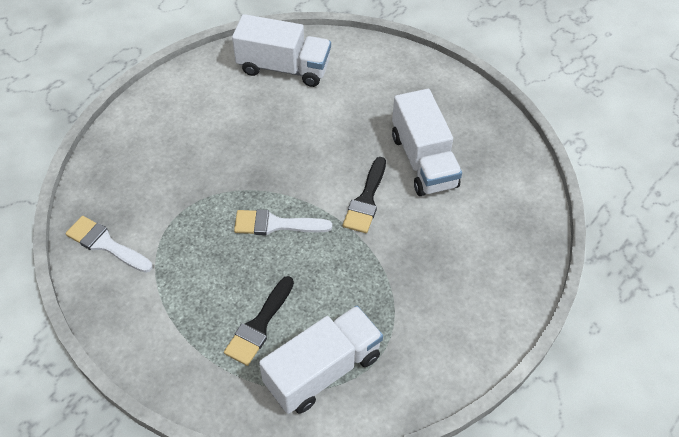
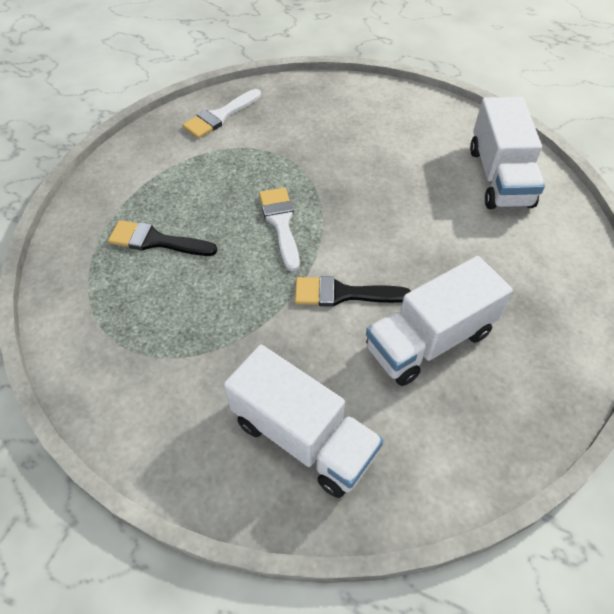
camera: 75 degrees right, 0 degrees up
(106, 244) = (220, 116): white brush -> white brush turned 150 degrees counterclockwise
(323, 370) = (112, 304): white truck -> white truck (303, 437)

